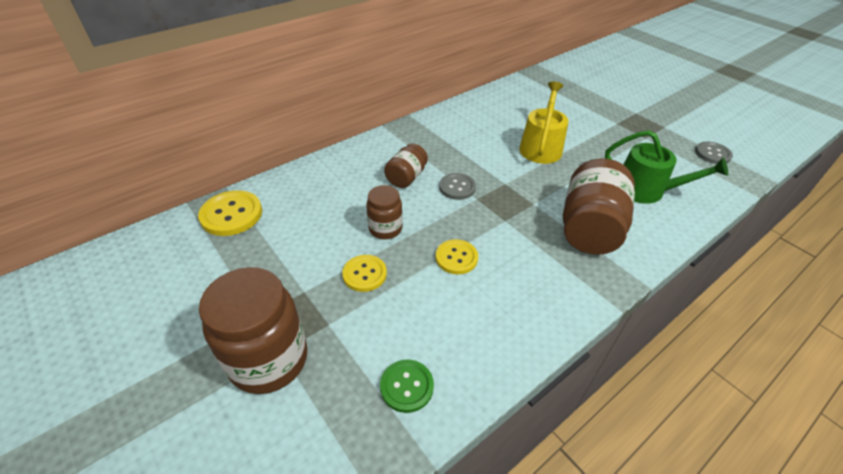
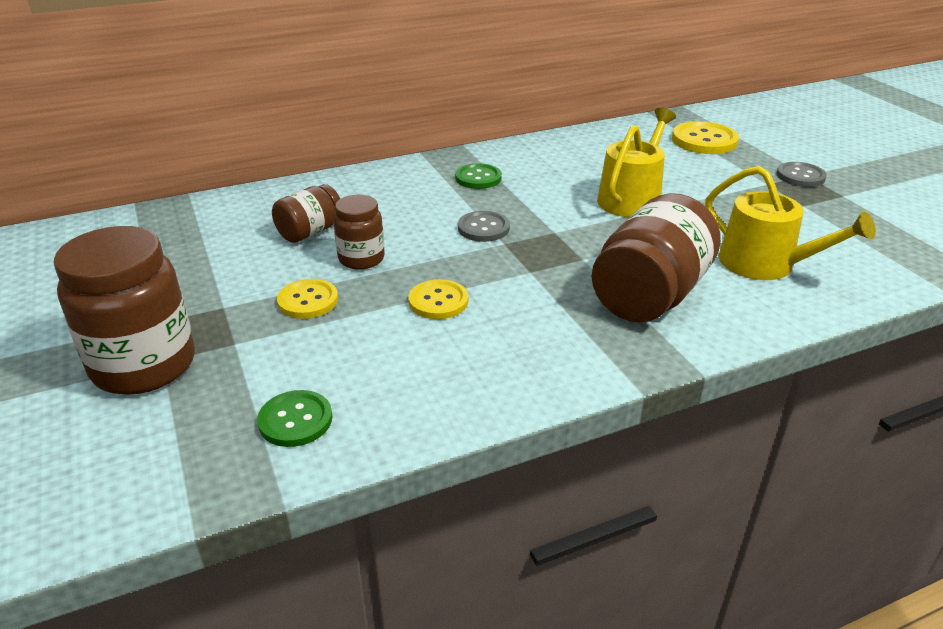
camera: 15 degrees right, 10 degrees down
(231, 214) = (179, 220): yellow button -> yellow button (704, 140)
(406, 177) = (420, 210): brown jar -> brown jar (310, 232)
(433, 143) = (478, 178): none -> green button
(646, 190) = (765, 264): green watering can -> yellow watering can
(712, 154) = (904, 235): grey button -> grey button (800, 176)

